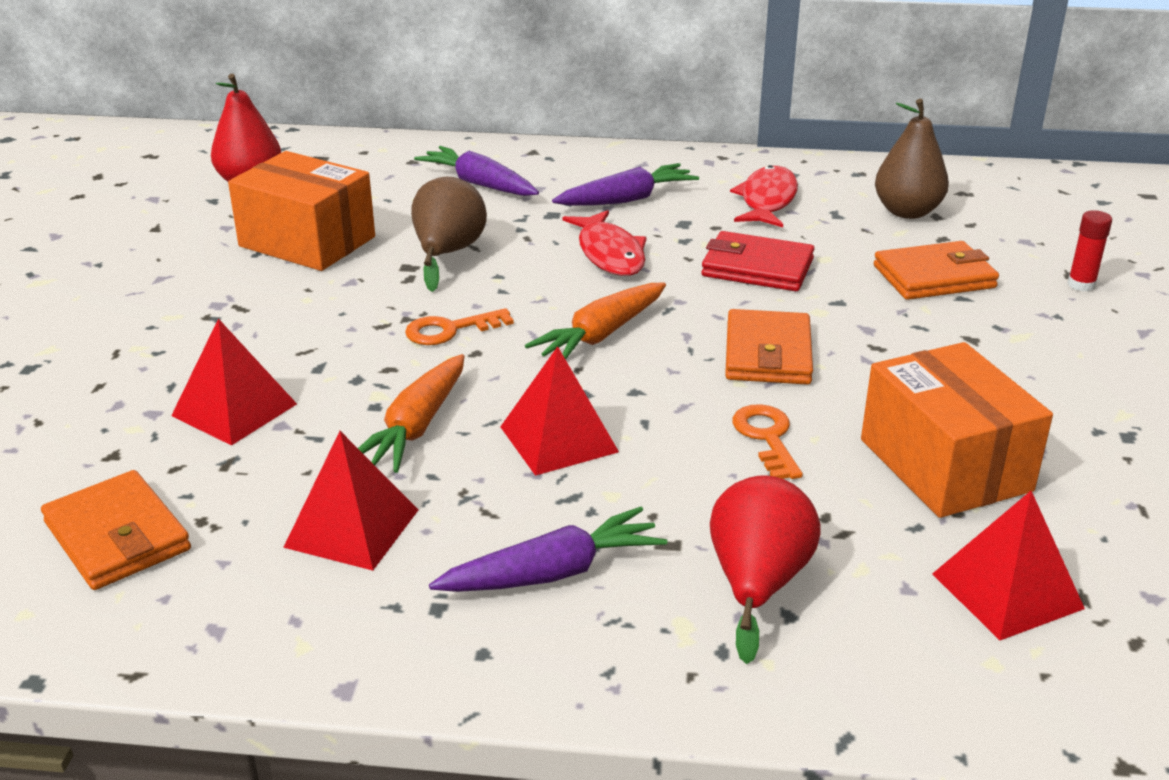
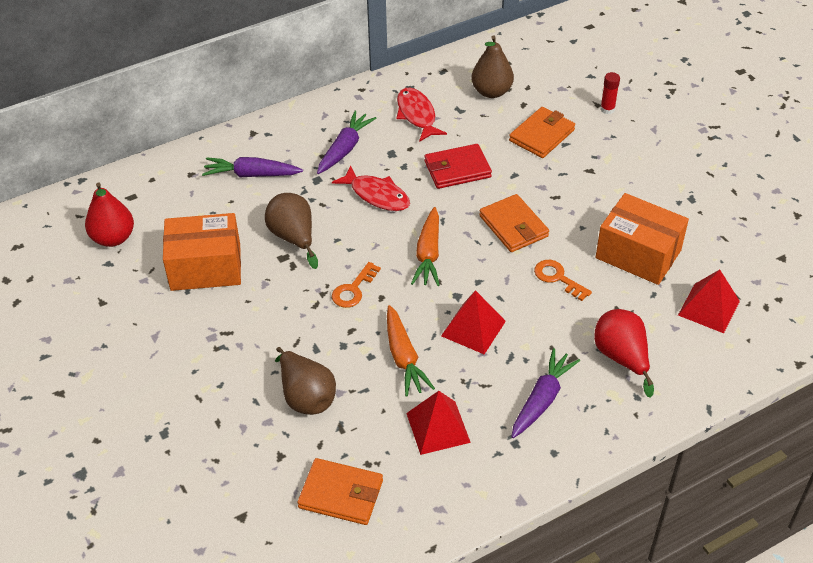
camera: 35 degrees left, 15 degrees up
(234, 409) = (306, 396): red pyramid -> brown pear

